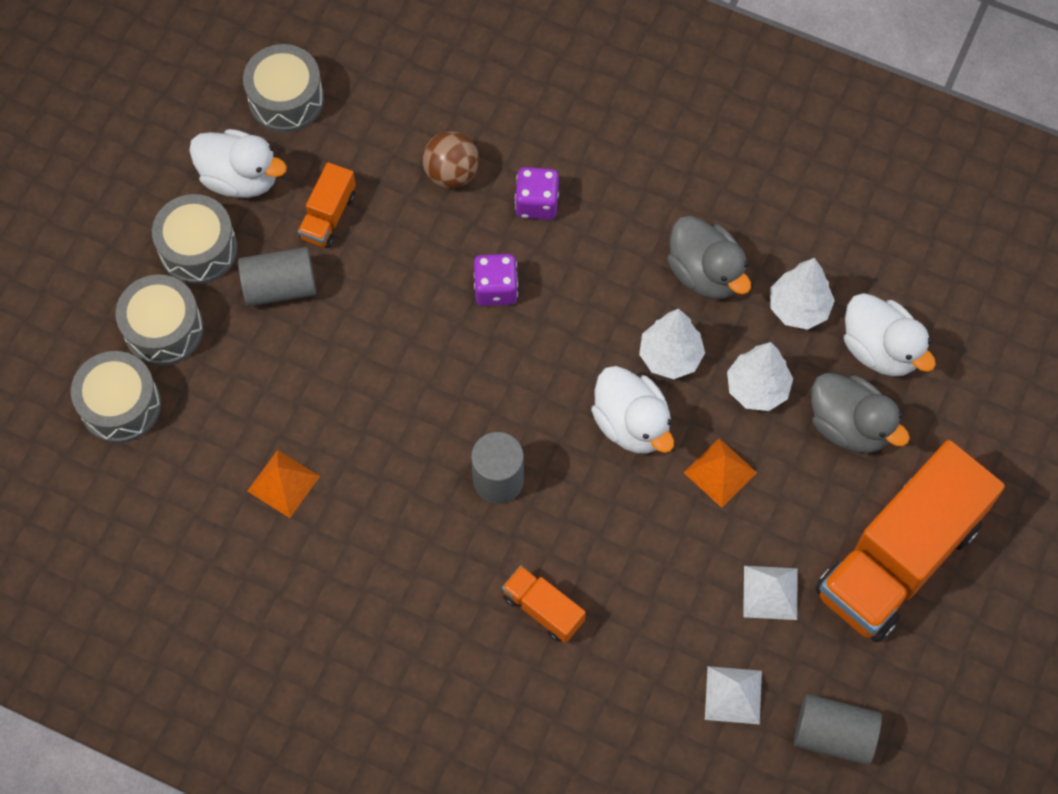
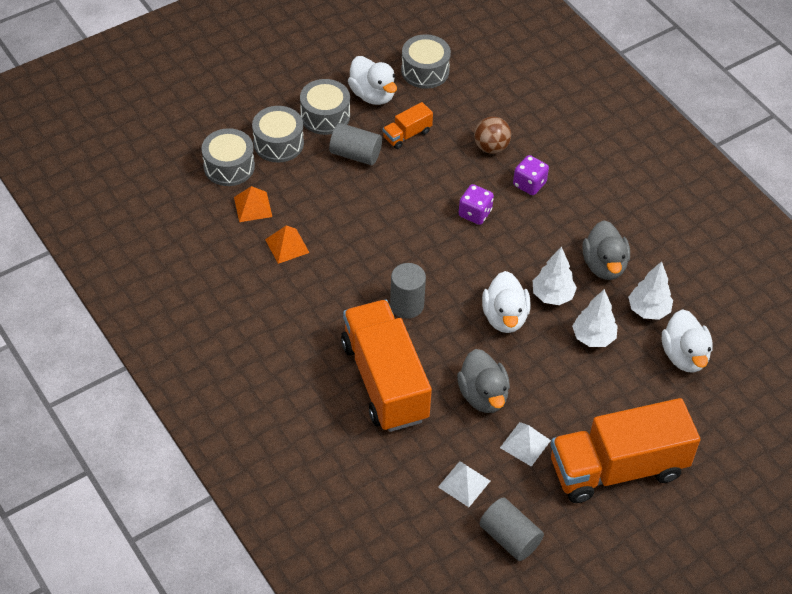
camera: 30 degrees right, 15 degrees down
(543, 609) = (385, 381): orange truck -> orange truck, size x2.31
(720, 472) = (539, 368): orange pyramid -> orange pyramid (253, 207)
(849, 425) = (636, 384): grey duck -> grey duck (483, 395)

